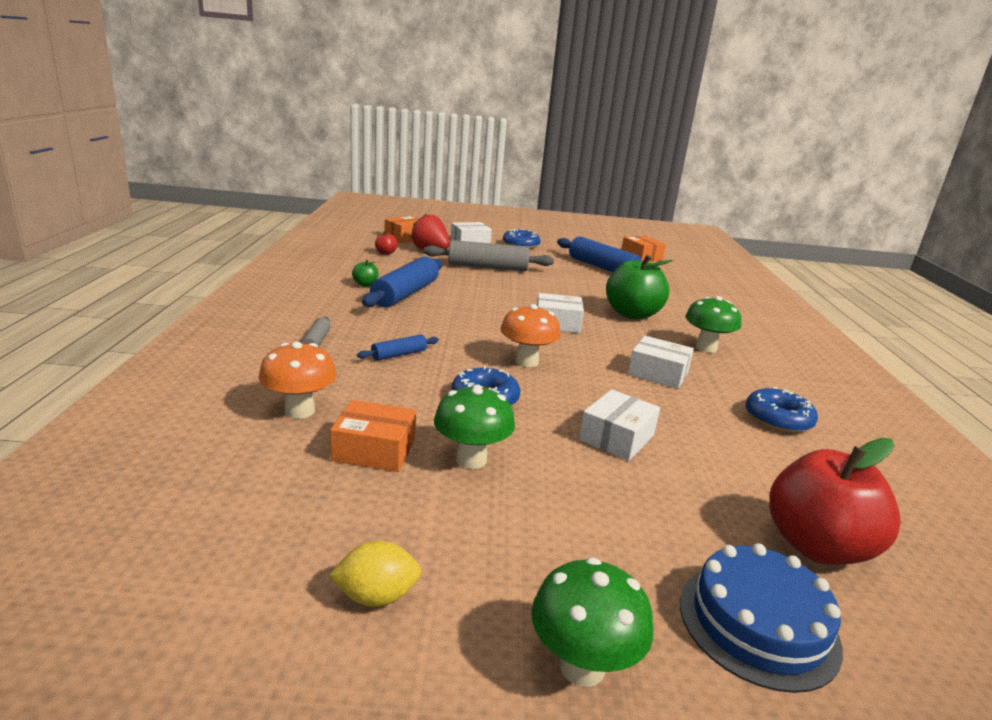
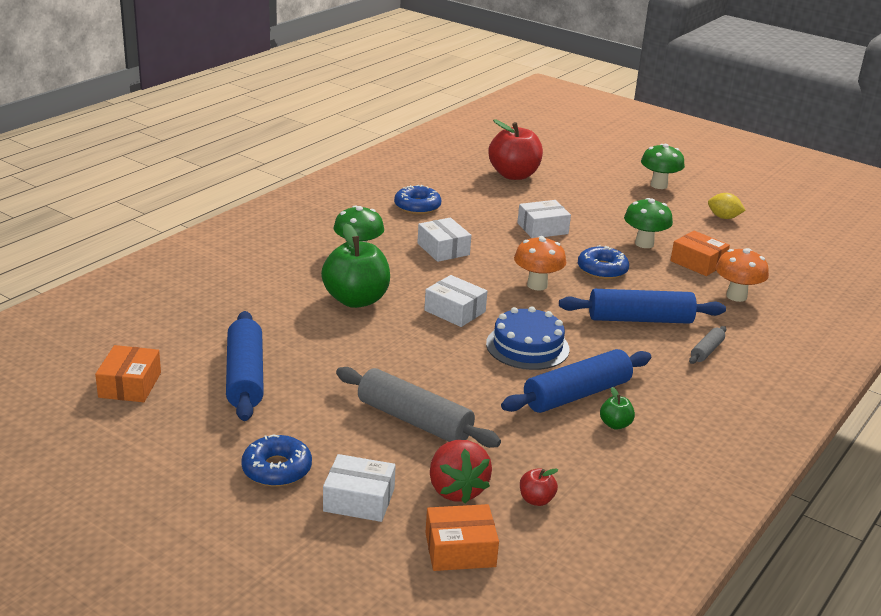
camera: 145 degrees left, 5 degrees up
(399, 354) = (640, 319): blue rolling pin -> blue rolling pin, size x2.07
(758, 623) = (580, 172): blue cake -> blue cake (527, 346)

